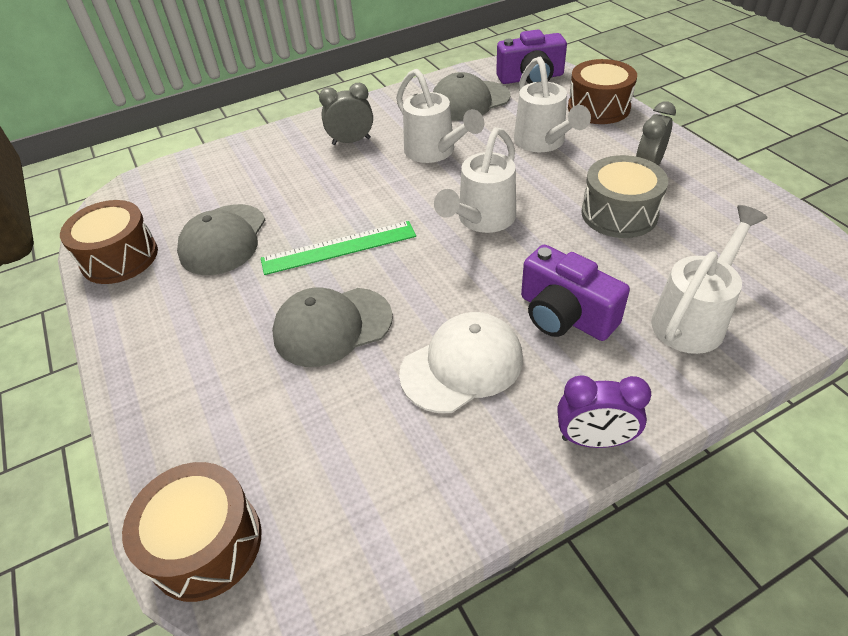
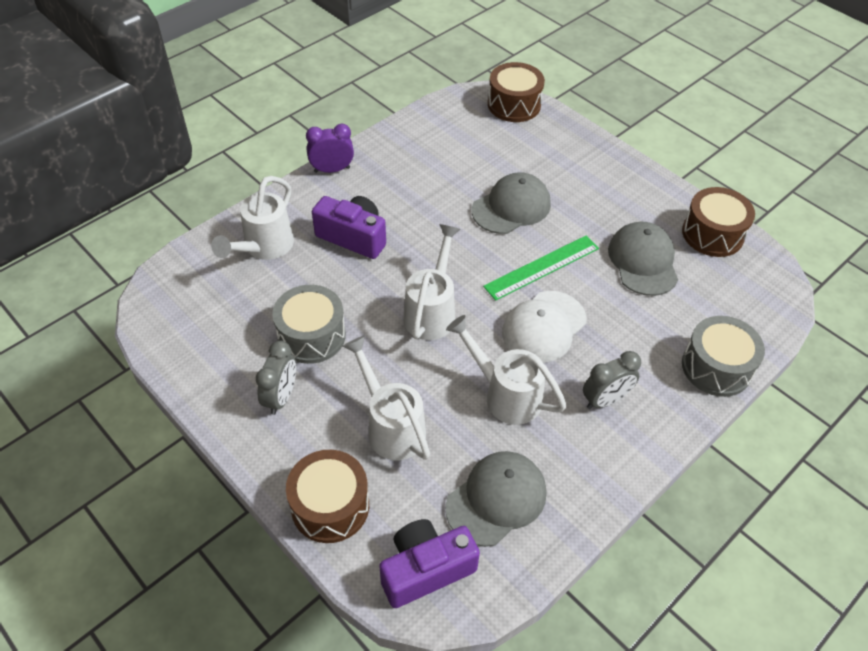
camera: 160 degrees right, 5 degrees up
(240, 151) = (716, 367): none -> grey drum
(462, 365) = (415, 196): white cap -> white cap (544, 327)

